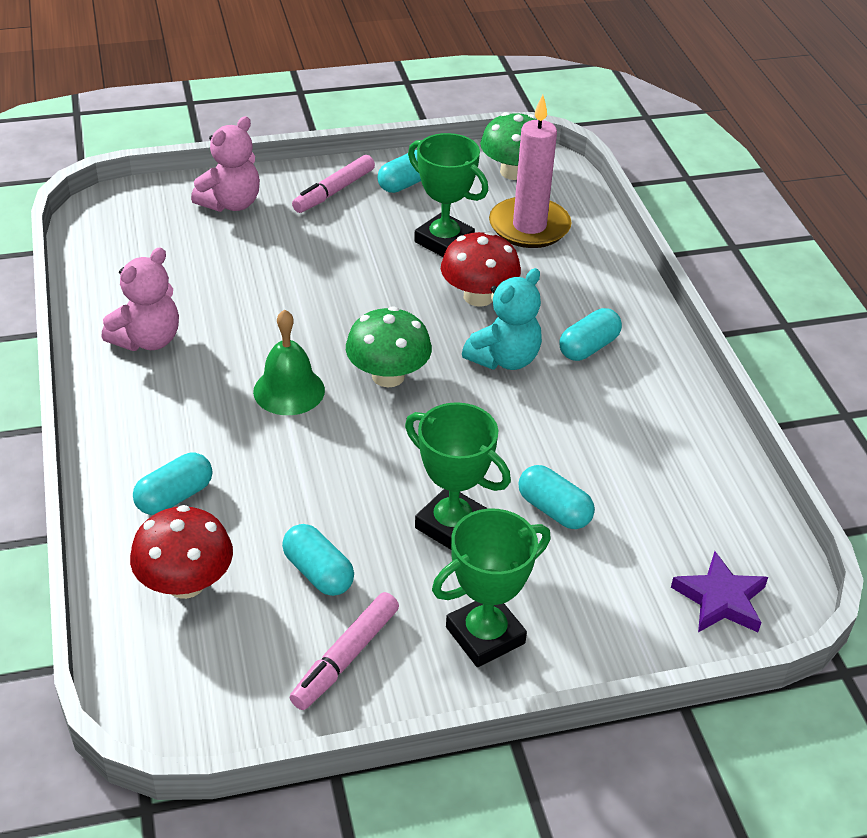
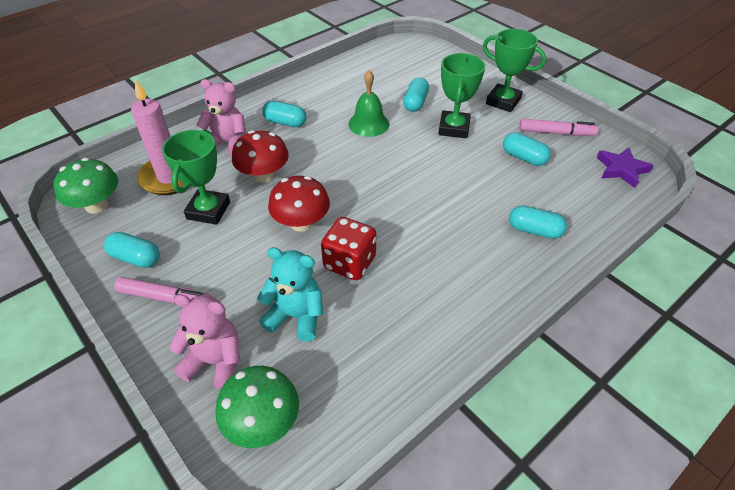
camera: 115 degrees left, 5 degrees up
(148, 340) = (423, 319): pink teddy bear -> pink teddy bear (228, 143)
(186, 583) = (578, 198): red mushroom -> red mushroom (301, 223)
(271, 317) = (349, 263): none -> red dice
(289, 390) = (412, 222): green bell -> green bell (368, 124)
(318, 572) = (523, 157): turquoise capsule -> turquoise capsule turned 75 degrees counterclockwise
(388, 376) = (366, 186): green mushroom -> green mushroom (262, 422)
(504, 359) = (317, 148): turquoise teddy bear -> turquoise teddy bear (296, 316)
(720, 599) = (424, 54): purple star -> purple star (621, 169)

